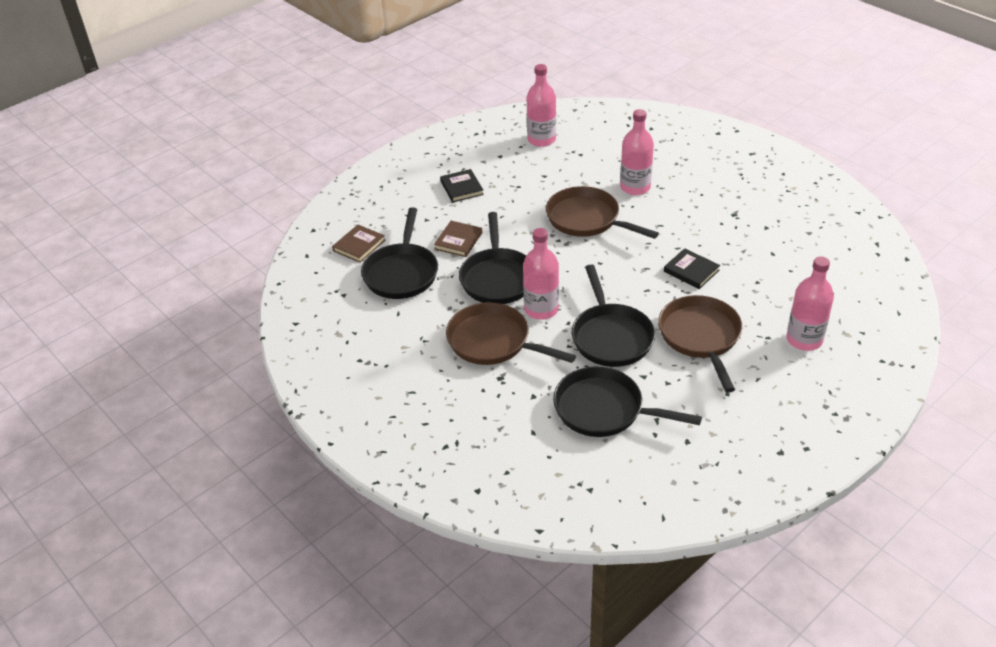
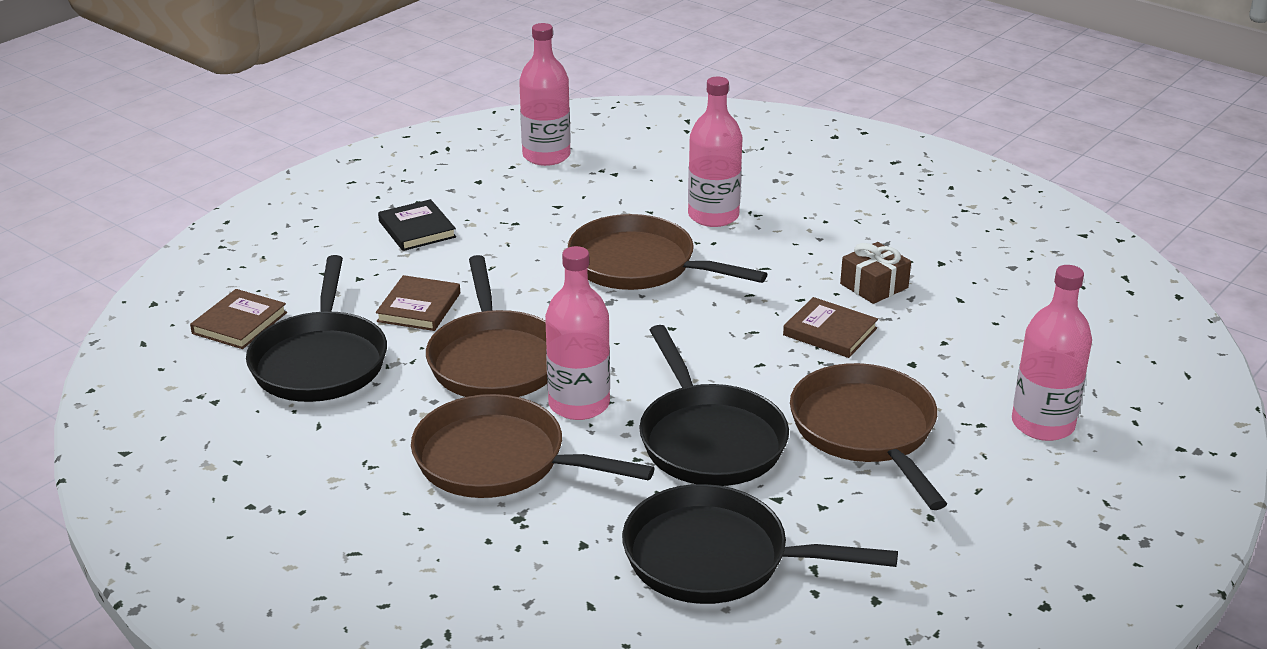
camera: 10 degrees left, 10 degrees down
(497, 278) = (495, 360): black pan -> brown pan
(691, 271) = (830, 332): black book -> brown book
(723, 241) = (874, 286): none -> brown gift

